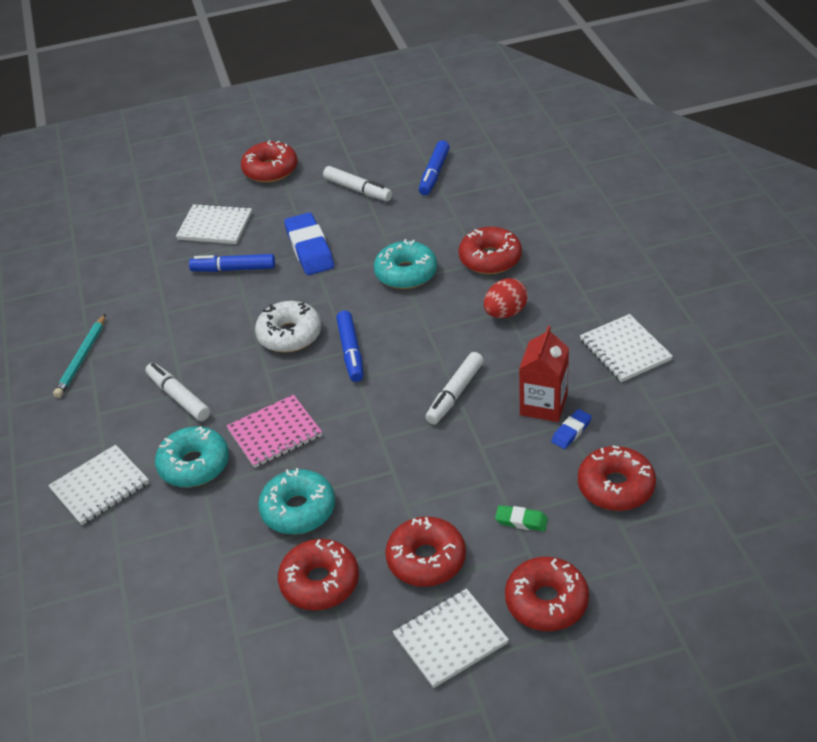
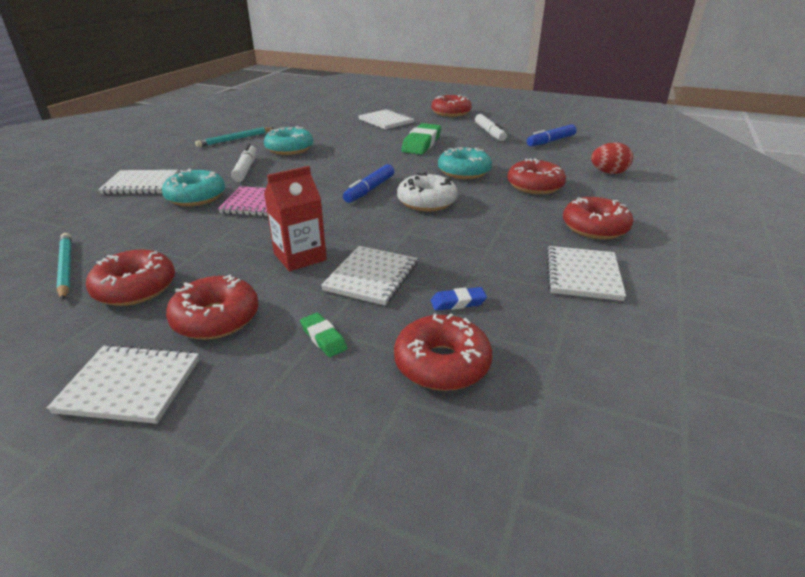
camera: 35 degrees right, 10 degrees down
(222, 610) = (66, 268): none -> turquoise pencil
(233, 269) = (366, 137): blue marker -> none
(289, 335) = (348, 169): white donut -> white donut (427, 202)
(298, 510) = (201, 244): turquoise donut -> turquoise donut (289, 149)
(310, 249) = (421, 143): blue eraser -> green eraser
(455, 394) = (401, 237): white marker -> none
(484, 449) = (371, 277): none -> white notebook
(505, 313) = (506, 214): red egg -> red egg (608, 173)
(543, 405) = (459, 274): red carton -> red carton (300, 257)
(546, 601) = (242, 414): red donut -> red donut (595, 227)

